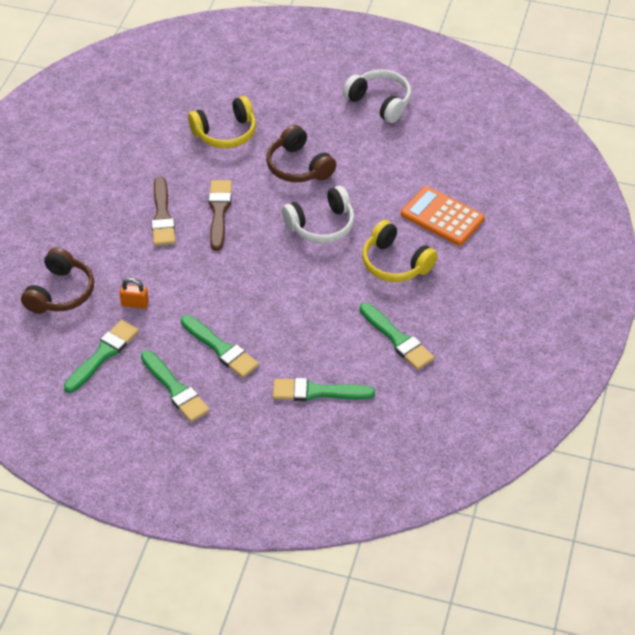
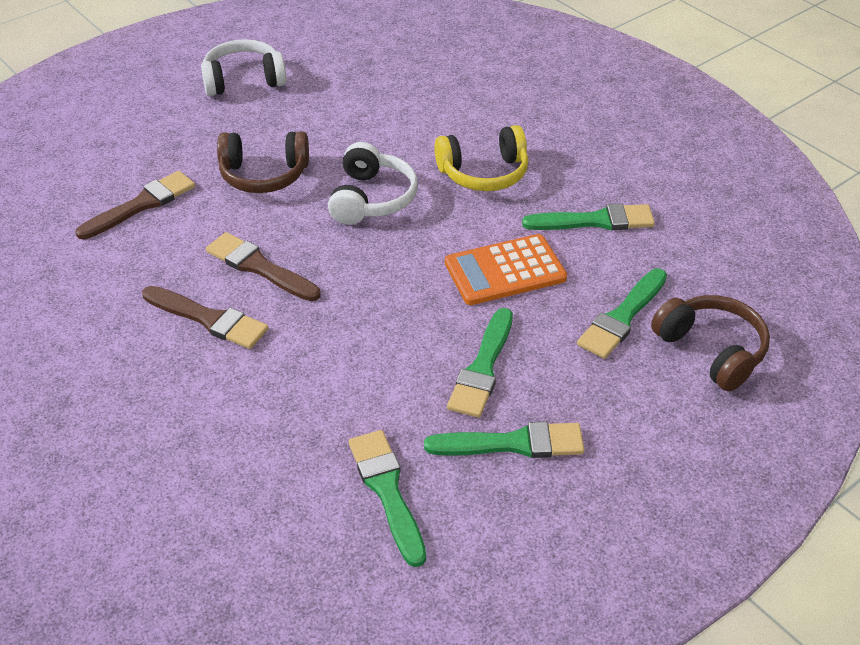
camera: 55 degrees left, 5 degrees down
(61, 292) = (230, 484): brown headphones -> brown headphones (711, 350)
(135, 304) = (329, 415): orange padlock -> none
(221, 349) = (482, 368): green brush -> green brush turned 120 degrees clockwise
(225, 133) = (141, 205): yellow headphones -> brown brush
(442, 217) = (452, 114): orange calculator -> orange calculator (505, 271)

